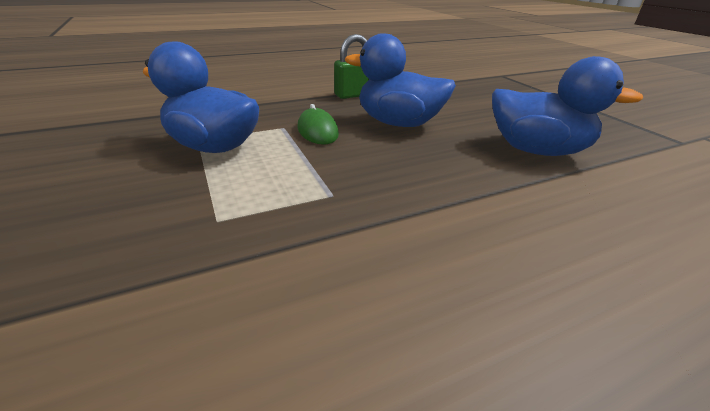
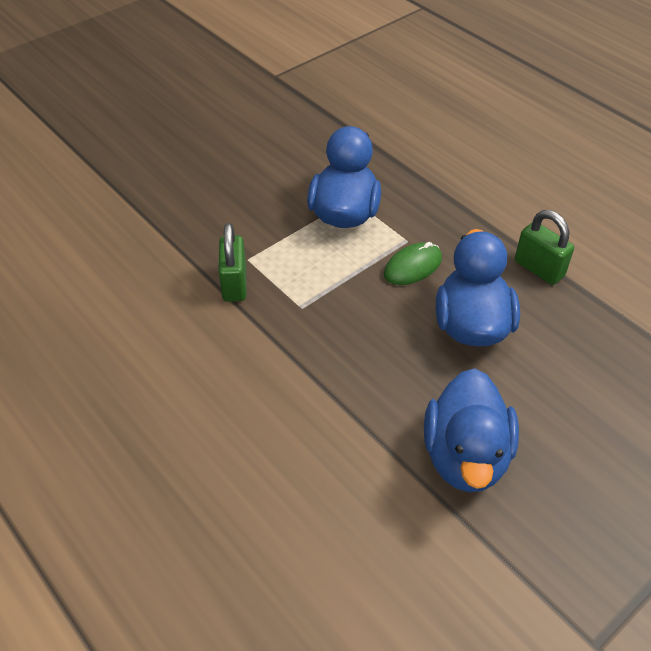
camera: 75 degrees right, 15 degrees up
(254, 240) = (234, 284): none -> green padlock

